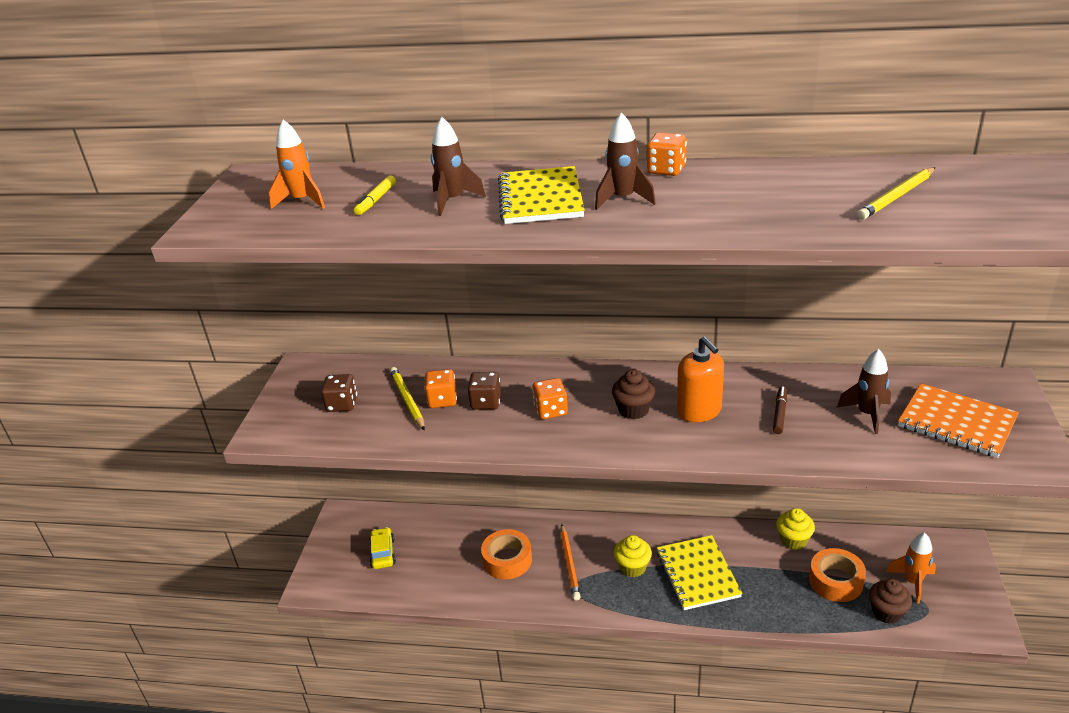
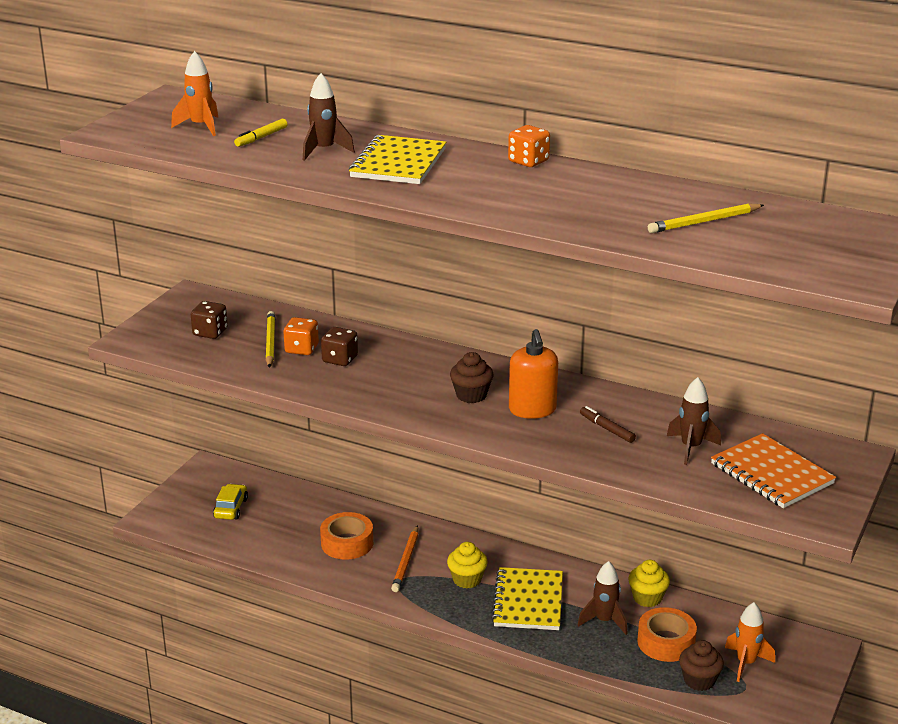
camera: 15 degrees right, 5 degrees down
(551, 410) = (394, 379): orange dice -> none
(623, 199) = (467, 177): brown rocket -> brown rocket (604, 621)
(780, 413) = (607, 429): brown marker -> brown marker turned 75 degrees counterclockwise

